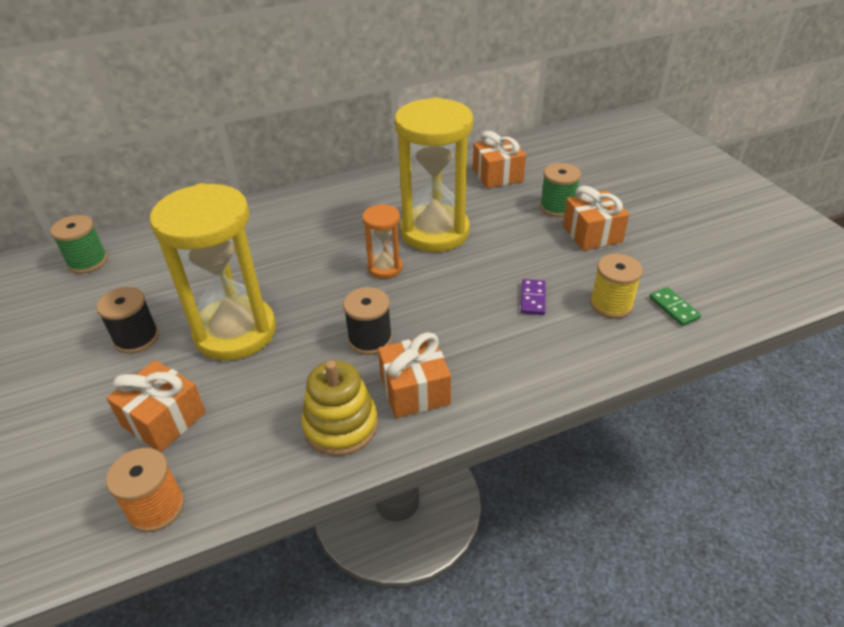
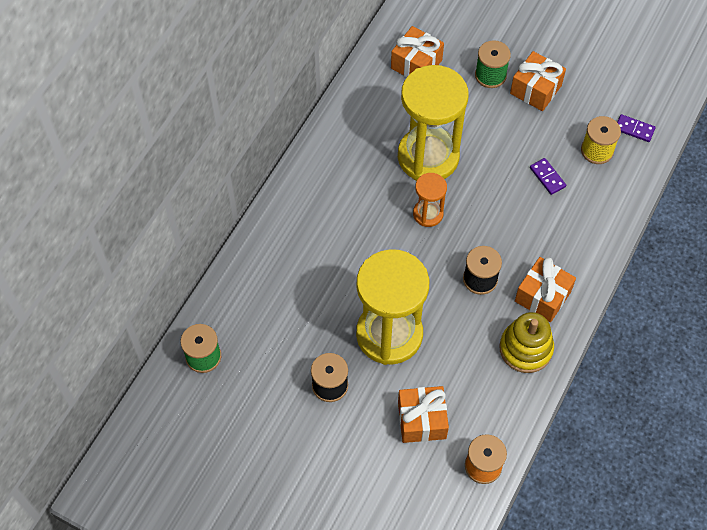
camera: 40 degrees left, 20 degrees up
(673, 308) = (634, 129): green domino -> purple domino

